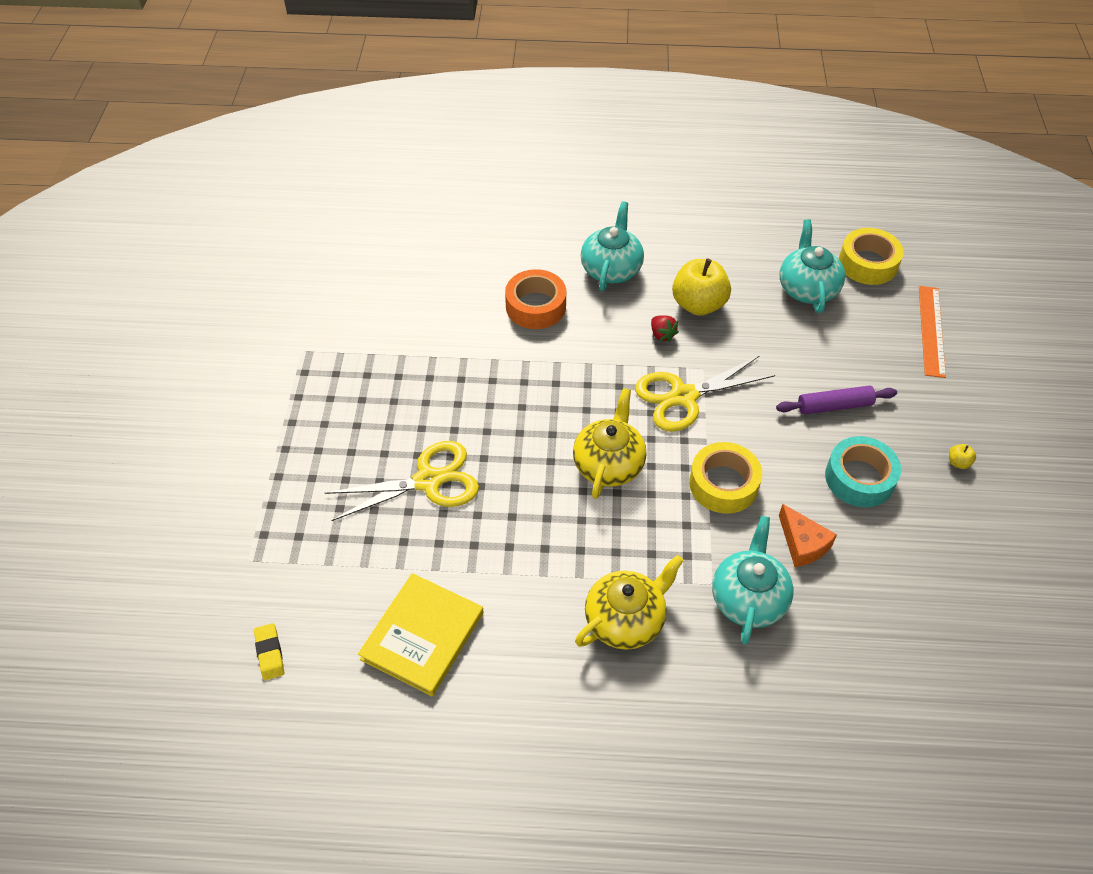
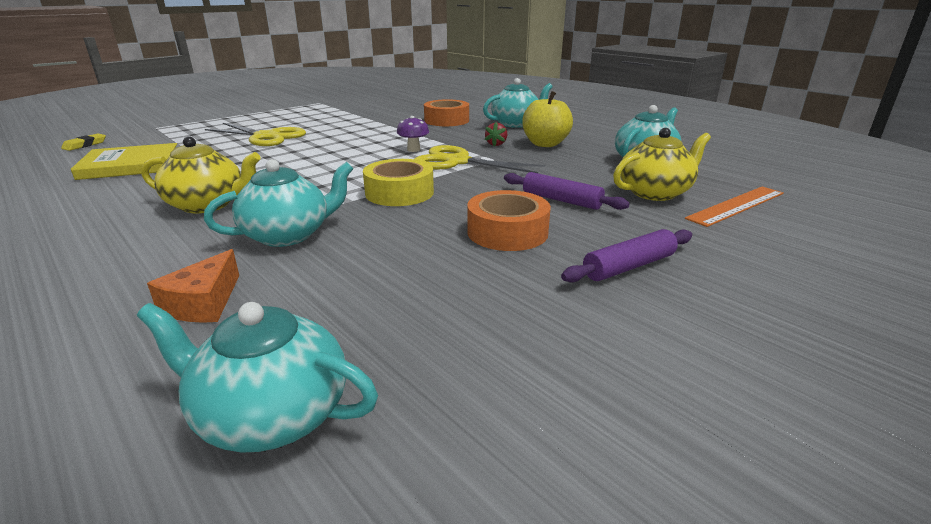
camera: 45 degrees right, 25 degrees down
(609, 464) = (355, 163): yellow teapot -> yellow teapot (655, 192)
(613, 400) = (413, 150): none -> purple mushroom
(803, 544) = (387, 235): orange cheese -> orange cheese (203, 303)
(859, 478) = (507, 232): turquoise tape -> orange tape
(868, 263) = (724, 168): yellow tape -> none
(958, 462) = (629, 266): yellow apple -> purple rolling pin
(971, 708) = (271, 414): none -> turquoise teapot

